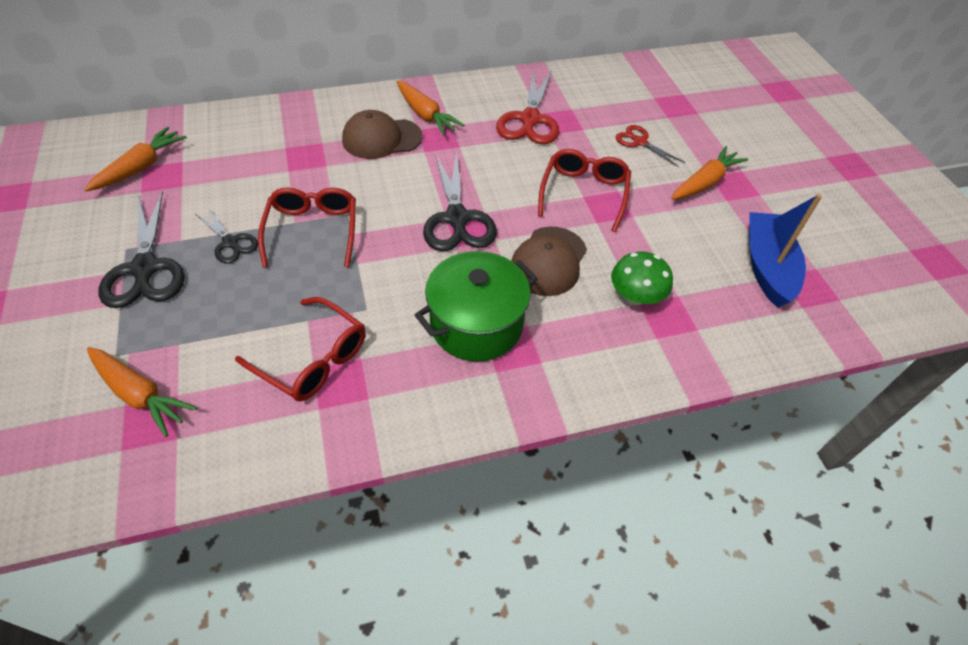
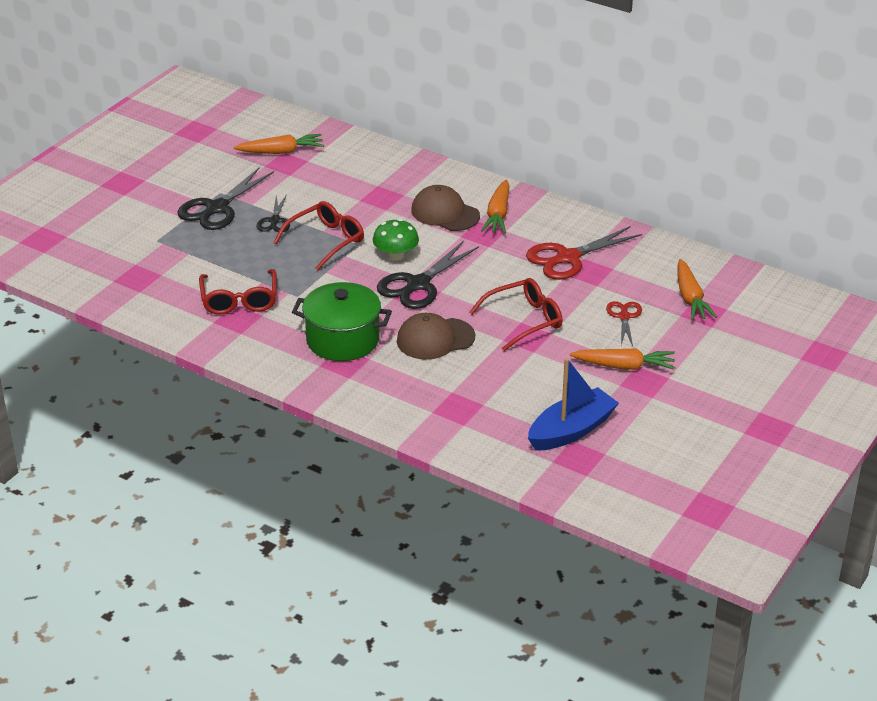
camera: 50 degrees right, 15 degrees down
(140, 394) = (146, 264): orange carrot -> orange carrot (690, 298)
(636, 296) = (456, 387): green mushroom -> green mushroom (396, 255)

